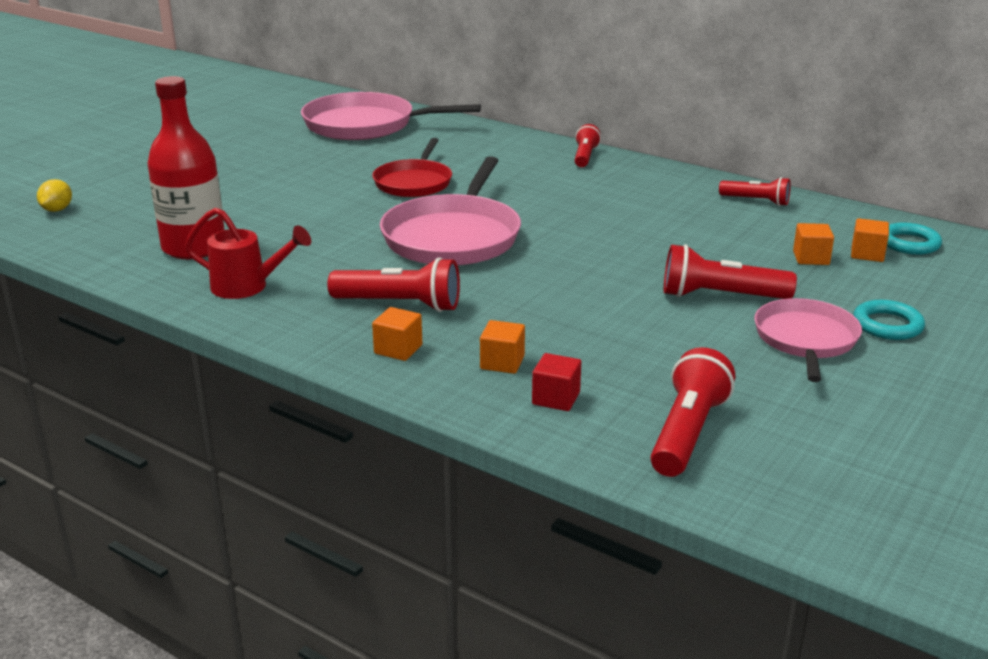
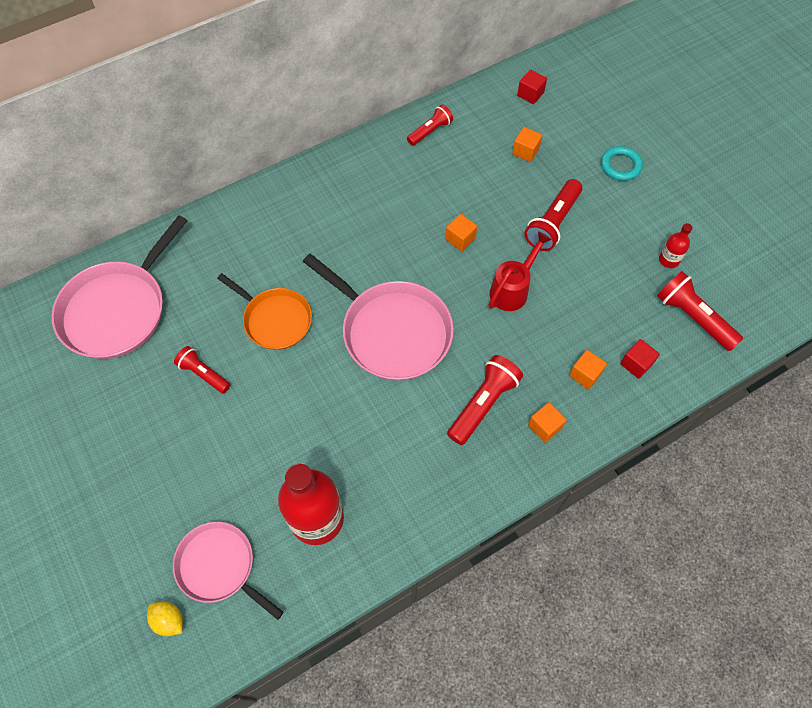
camera: 65 degrees left, 35 degrees up
(247, 287) = (409, 496): red watering can -> red watering can (512, 289)
(414, 182) = (275, 320): red pan -> orange pan
(585, 156) = (293, 187): red flashlight -> red flashlight (204, 374)
(769, 393) = (669, 260): none -> red bottle
(806, 340) = (620, 211): pink pan -> pink pan (219, 566)
(867, 254) = (534, 122): orange cube -> orange cube (460, 239)
(909, 243) = (530, 94): turquoise ring -> red cube

